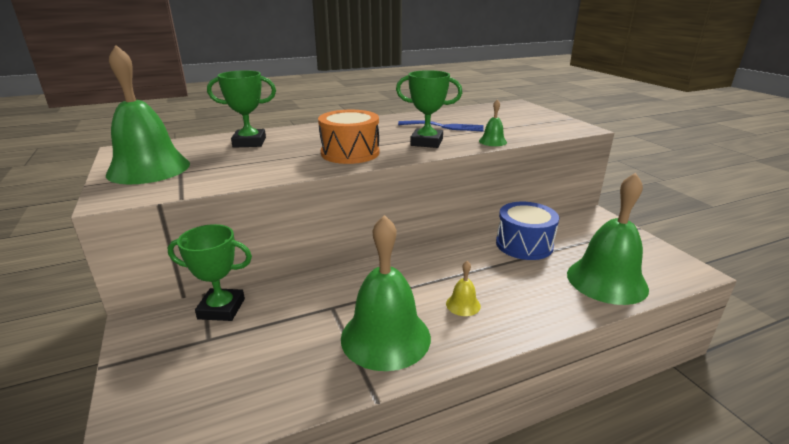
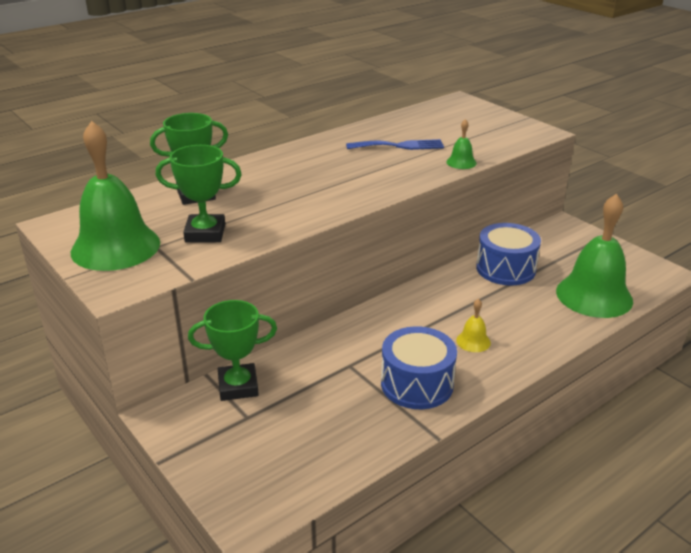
camera: 15 degrees left, 5 degrees up
(350, 153) = (322, 196): orange drum -> none
(385, 337) = (417, 384): green bell -> blue drum
(426, 142) = (393, 171): green trophy -> green trophy (205, 233)

